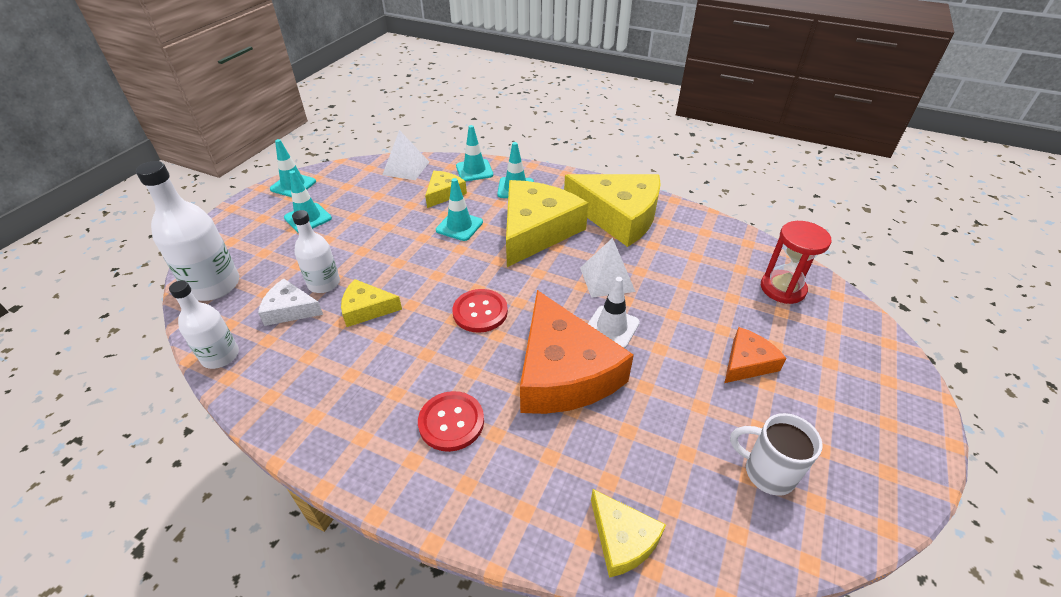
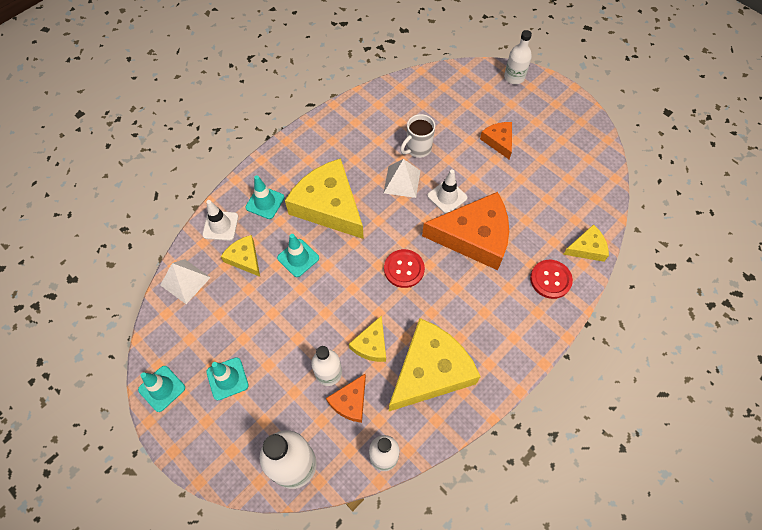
camera: 70 degrees left, 20 degrees up
(290, 310) = (350, 402): white cheese -> orange cheese
(451, 422) = (493, 310): red button -> red button (550, 279)
(474, 170) = (220, 226): turquoise traffic cone -> white traffic cone
(618, 216) = (336, 146): yellow cheese -> yellow cheese (430, 370)
(767, 472) = (568, 169): white mug -> white mug (417, 149)
(782, 288) = (448, 92): red hourglass -> none
(884, 354) = (514, 77): none -> white bottle

